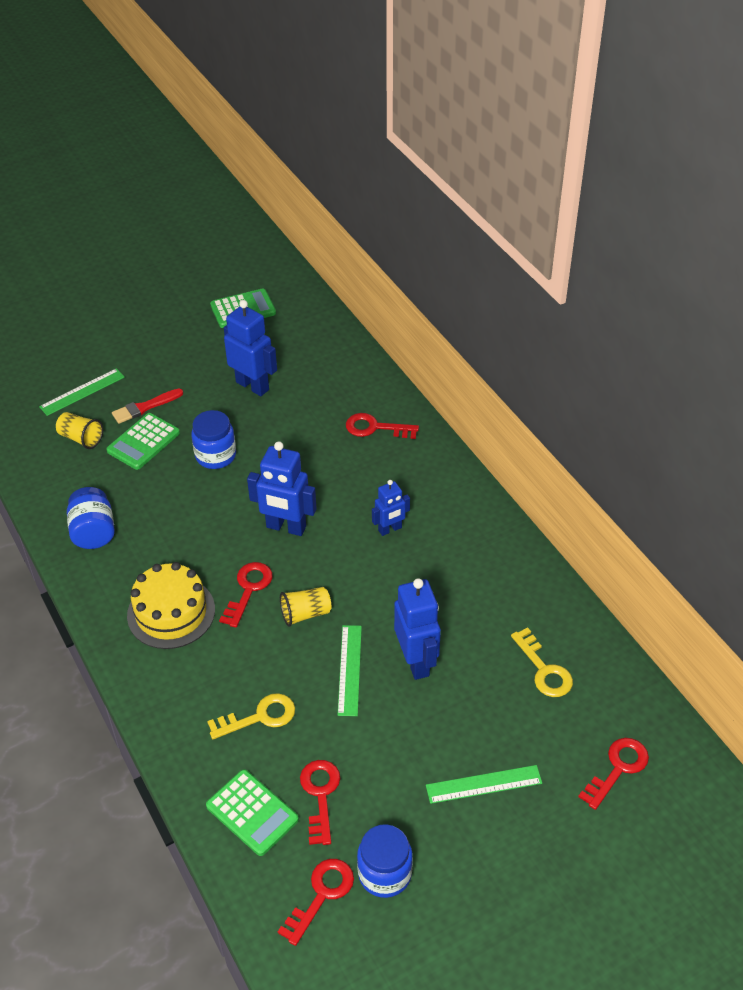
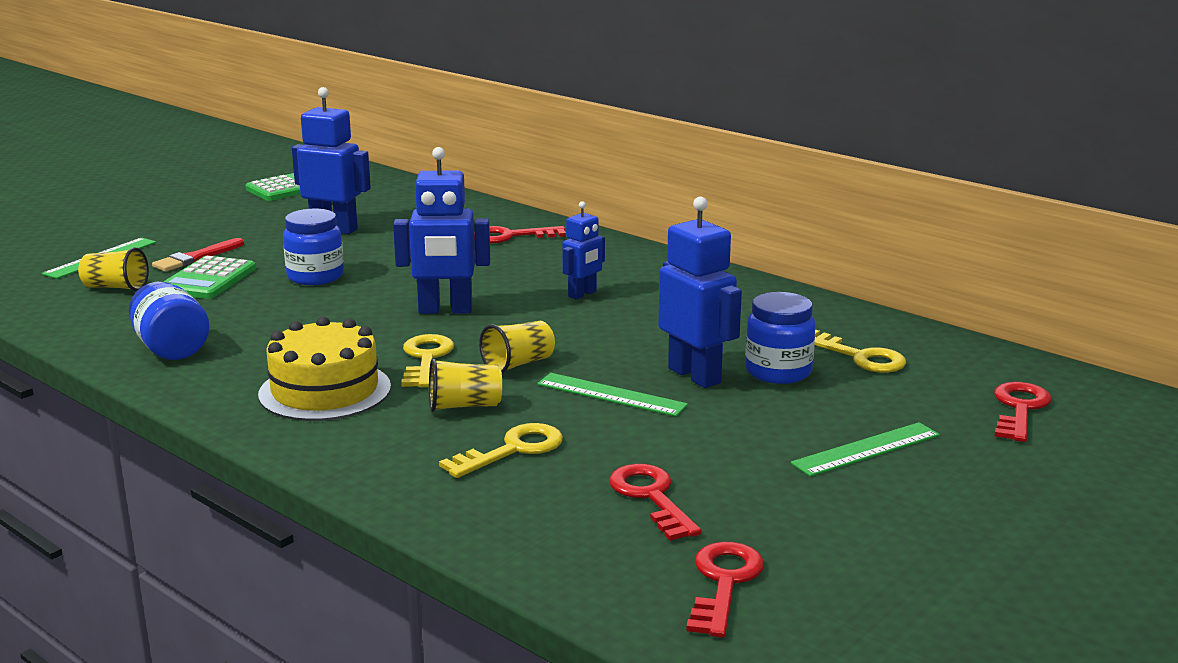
camera: 20 degrees left, 25 degrees down
(248, 589) = (426, 359): red key -> yellow key
(250, 656) = (464, 406): none -> yellow cup
(252, 813) = (562, 530): green calculator -> none
(349, 670) = (611, 395): green ruler -> green ruler turned 45 degrees counterclockwise
(385, 874) = (800, 546): blue jar -> blue jar (778, 372)

